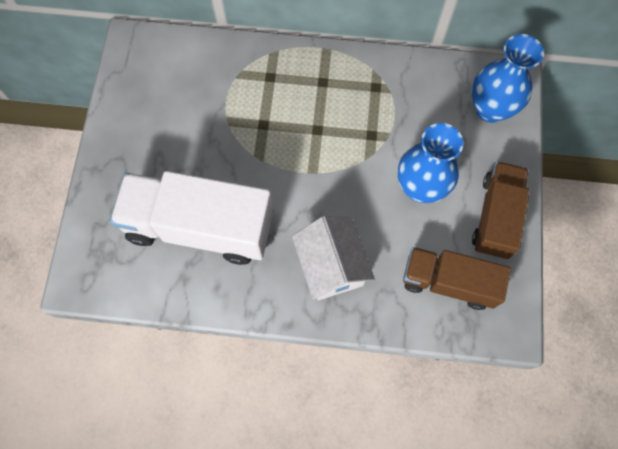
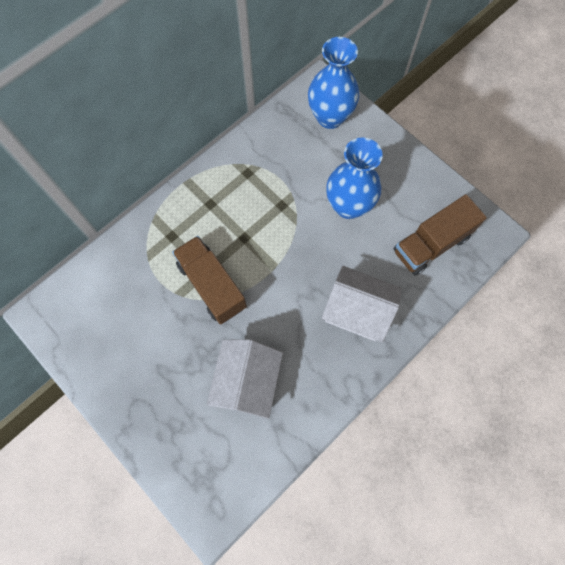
camera: 50 degrees left, 0 degrees up
(200, 227) = (247, 382): white truck -> white house
(495, 217) = (409, 177): brown truck -> brown truck (212, 285)

